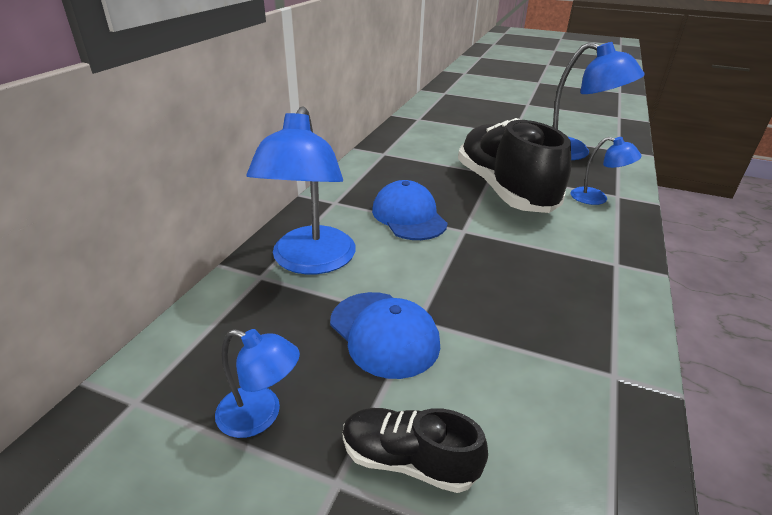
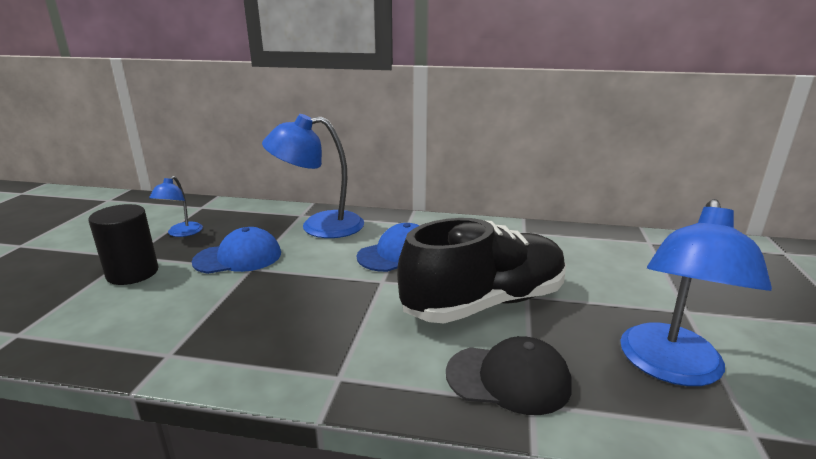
camera: 80 degrees right, 10 degrees down
(384, 333) = (238, 257): blue cap -> blue cap turned 150 degrees counterclockwise
(408, 460) = (132, 273): black shoe -> black cylinder
(596, 198) = (508, 379): blue lamp -> black cap

